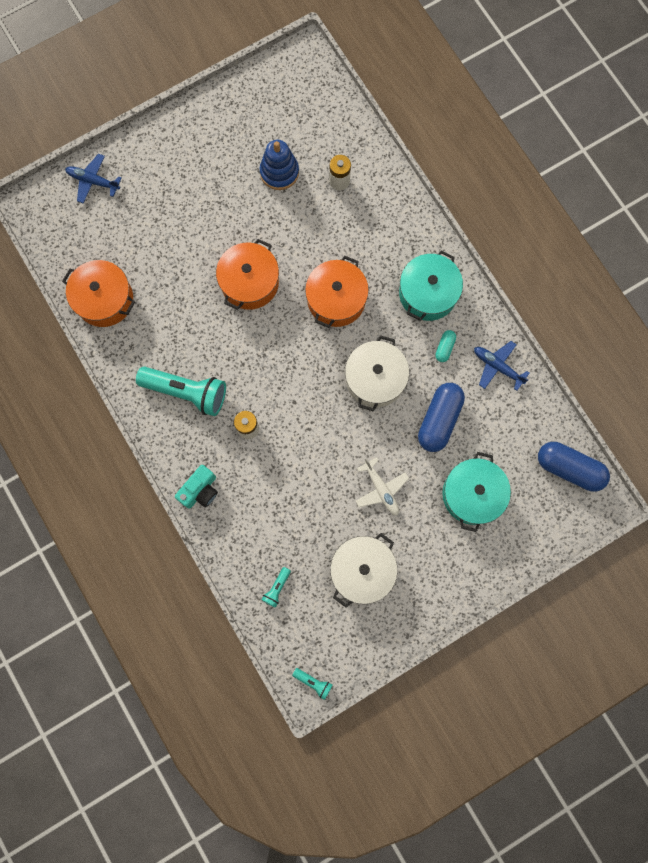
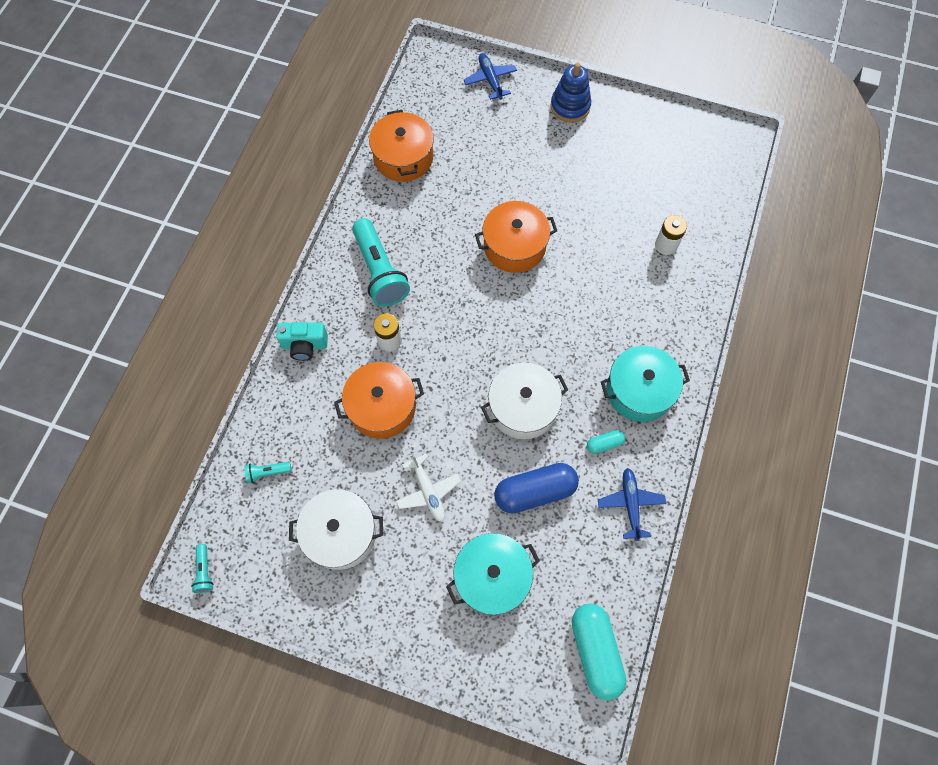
camera: 50 degrees right, 10 degrees down
(279, 172) = (627, 196): blue stacking toy -> blue stacking toy (570, 106)
(336, 299) = (563, 322): orange pot -> orange pot (382, 407)
(381, 489) = (428, 491): white plane -> white plane turned 45 degrees counterclockwise
(569, 468) = (595, 651): blue capsule -> turquoise capsule

